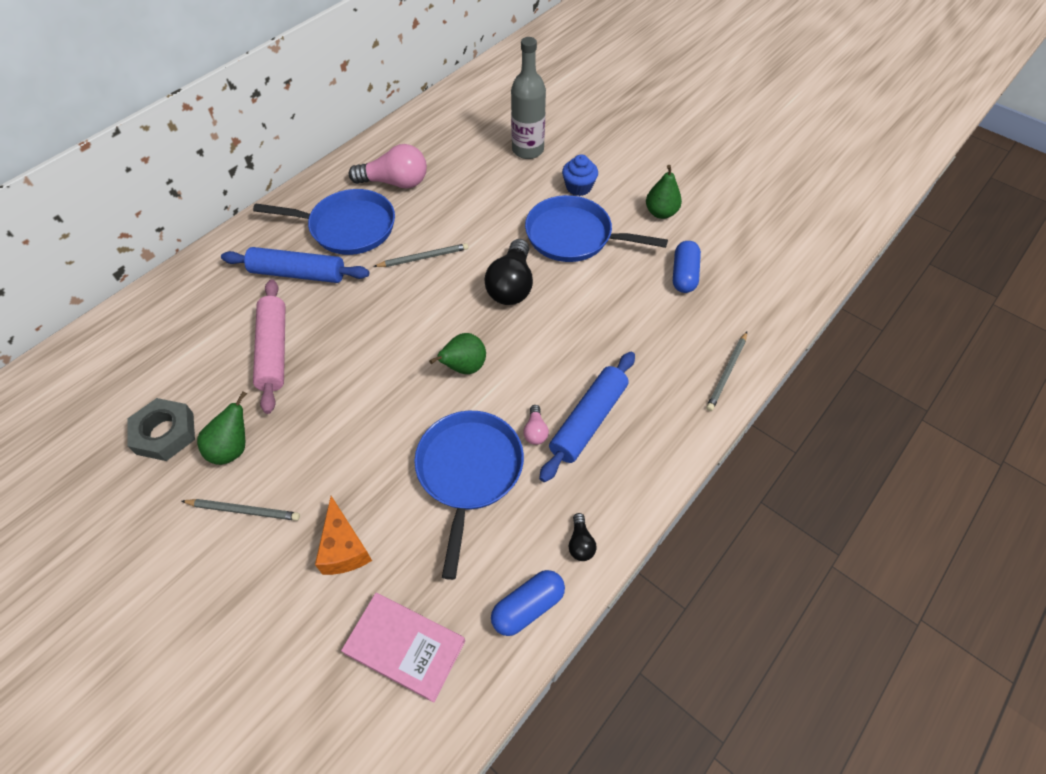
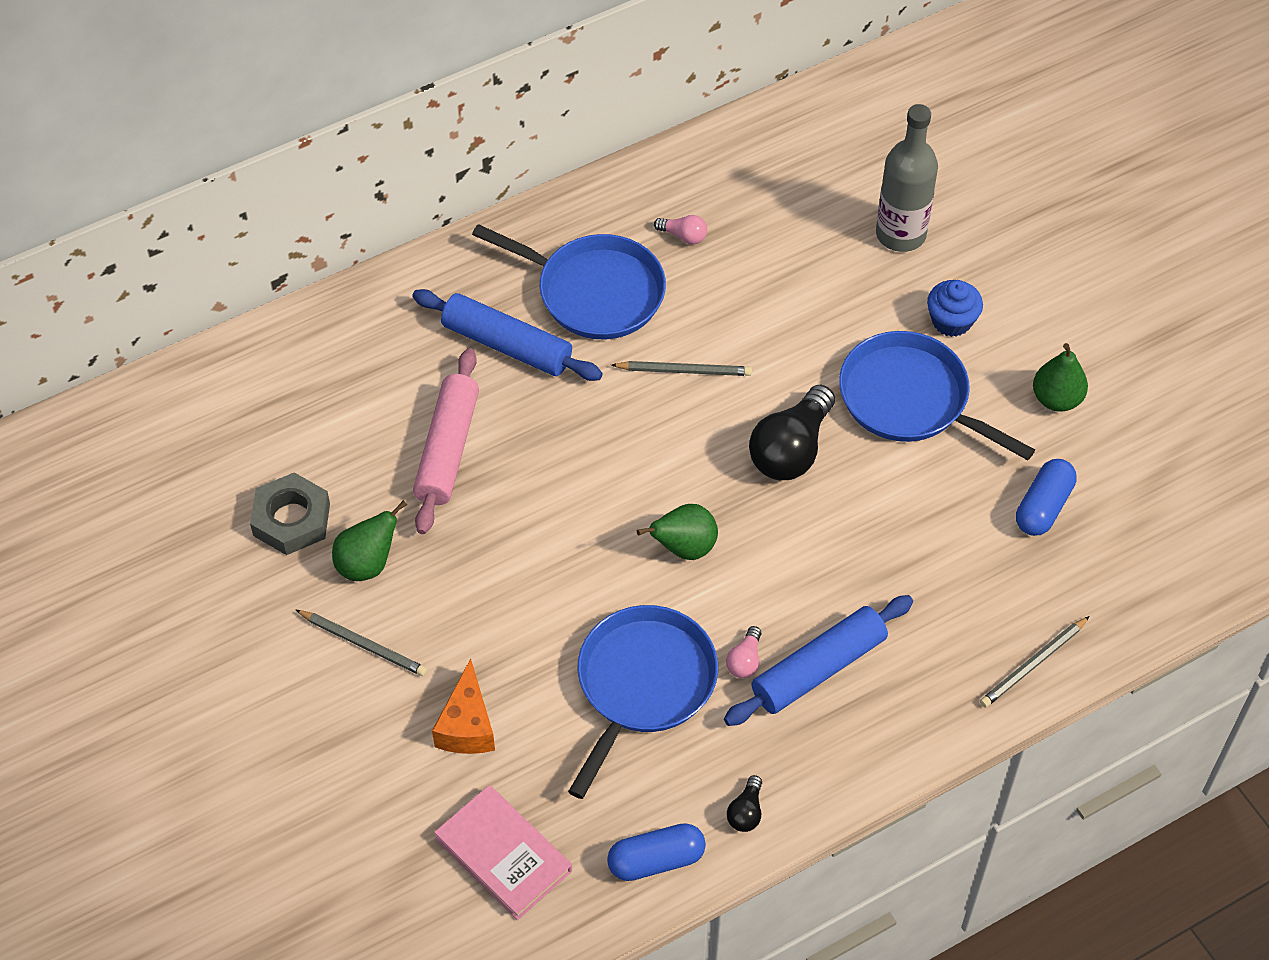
camera: 20 degrees right, 0 degrees up
(395, 182) = (683, 236): pink light bulb -> pink light bulb, size x0.46

